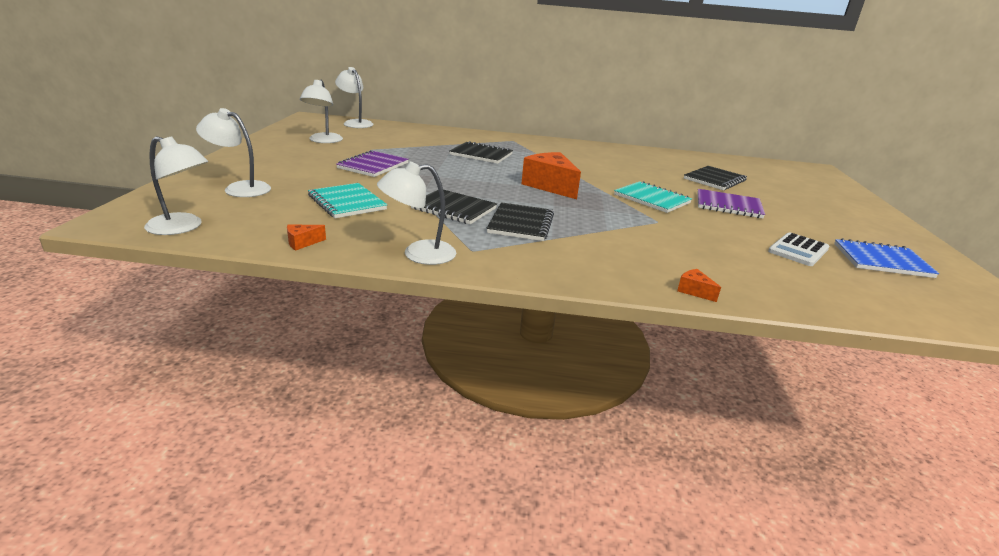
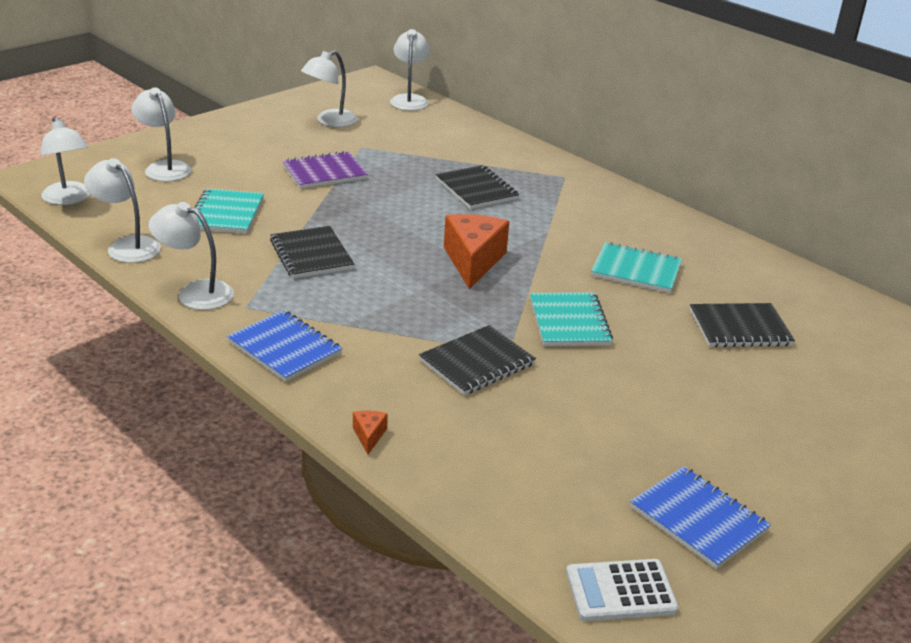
camera: 40 degrees right, 5 degrees up
(302, 243) = (127, 246): orange cheese -> white lamp
(520, 224) = (344, 296): black notebook -> black notebook (477, 362)
(546, 264) = (284, 348): none -> blue notebook
(628, 169) = (636, 270): none -> turquoise notebook
(728, 205) = (660, 369): purple notebook -> none
(798, 250) = (608, 456): white calculator -> white calculator (621, 591)

